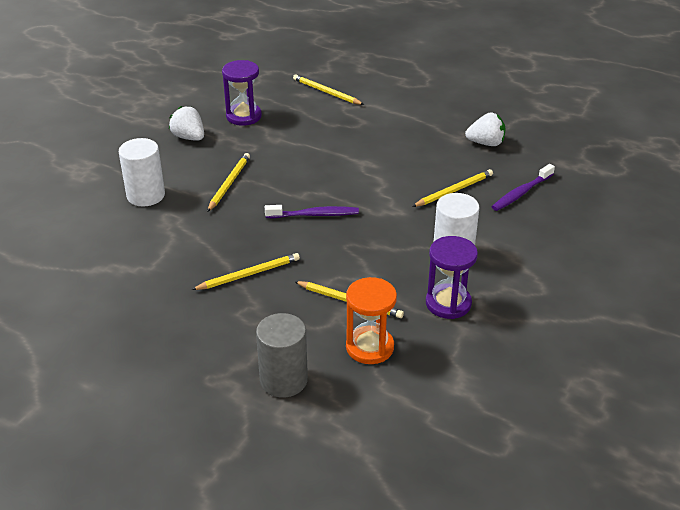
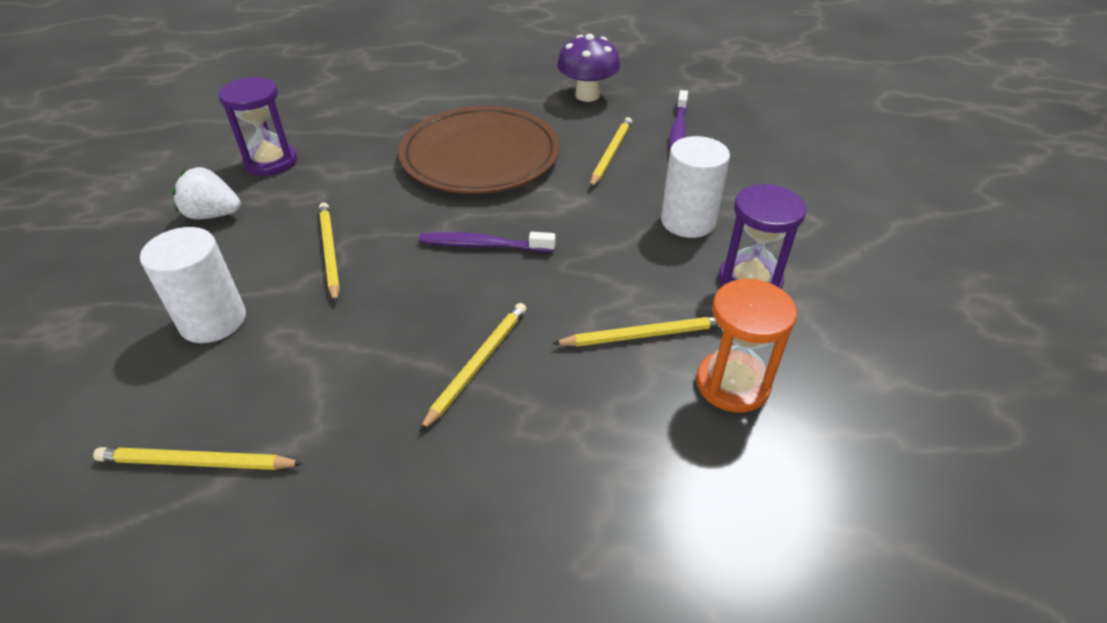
camera: 35 degrees left, 5 degrees up
(283, 380) = (684, 499): grey cylinder -> none
(314, 215) = (484, 245): purple toothbrush -> purple toothbrush turned 135 degrees counterclockwise
(326, 92) = (354, 101): yellow pencil -> yellow pencil (196, 463)
(367, 159) = (480, 156): none -> brown plate
(486, 143) = (587, 95): white strawberry -> purple mushroom

